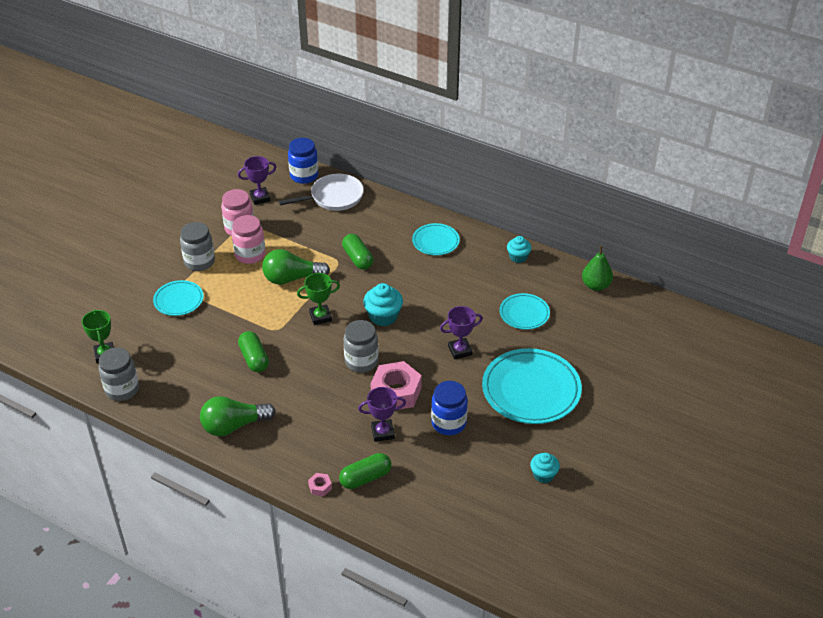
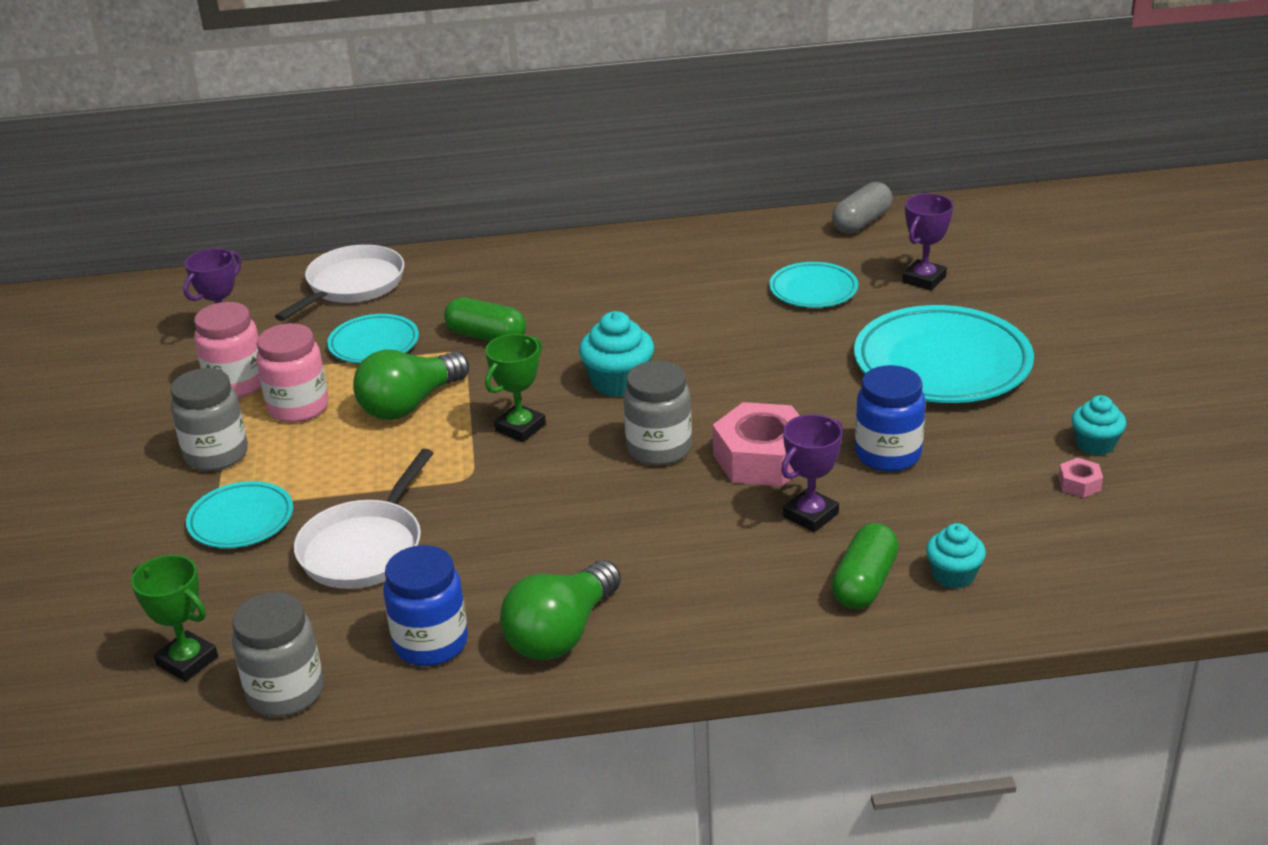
camera: 35 degrees left, 10 degrees down
(207, 341) = (365, 548): none -> white pan
(254, 358) = (479, 530): green capsule -> none
(304, 176) = (269, 281): blue jar -> blue jar (431, 643)
(320, 487) = (812, 634): pink nut -> pink nut (1079, 484)
(435, 242) = (579, 270): turquoise plate -> turquoise plate (374, 344)
(460, 350) = (785, 368): purple trophy -> purple trophy (924, 279)
(518, 257) = (718, 237): turquoise cupcake -> turquoise cupcake (953, 575)
(596, 285) = (861, 222): green pear -> grey capsule

